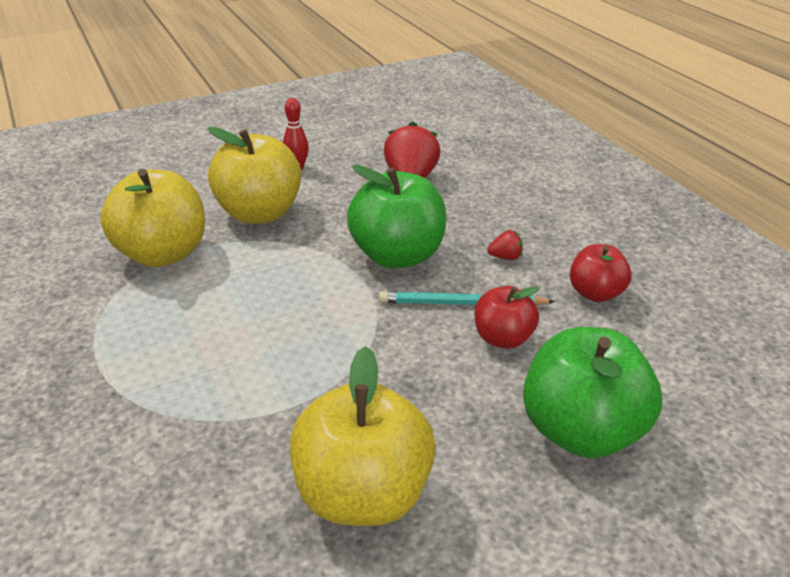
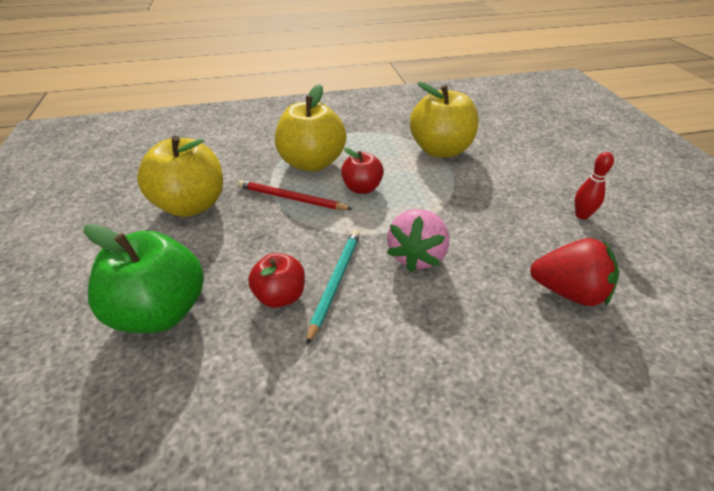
camera: 105 degrees right, 5 degrees up
(259, 213) = (493, 190): yellow apple -> yellow apple (312, 163)
(314, 376) = (291, 198): none -> red pencil
(397, 256) = (417, 256): green apple -> pink strawberry
(505, 257) = (399, 334): red strawberry -> none
(595, 293) = (312, 394): red apple -> red apple (362, 188)

